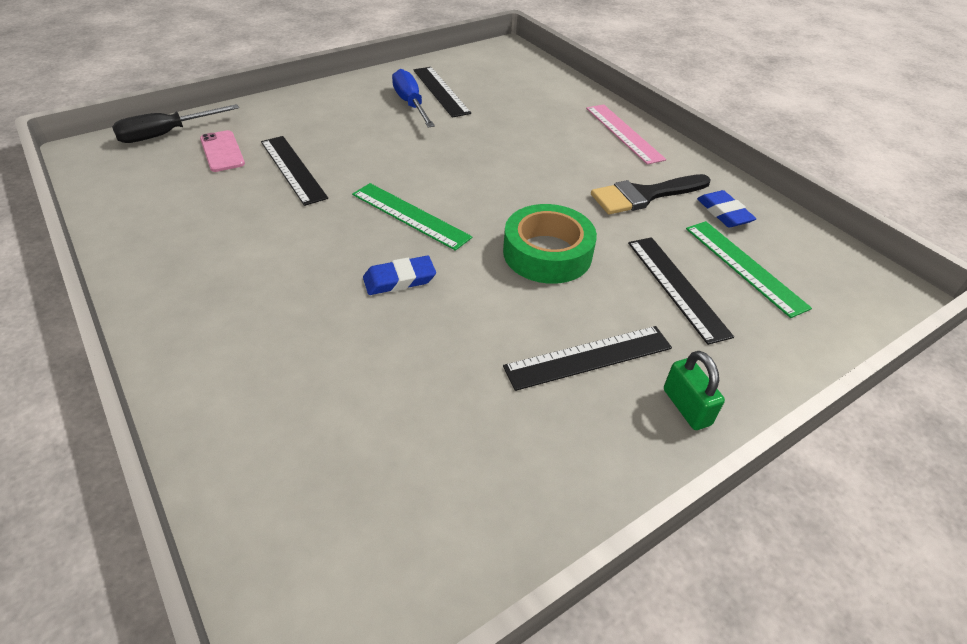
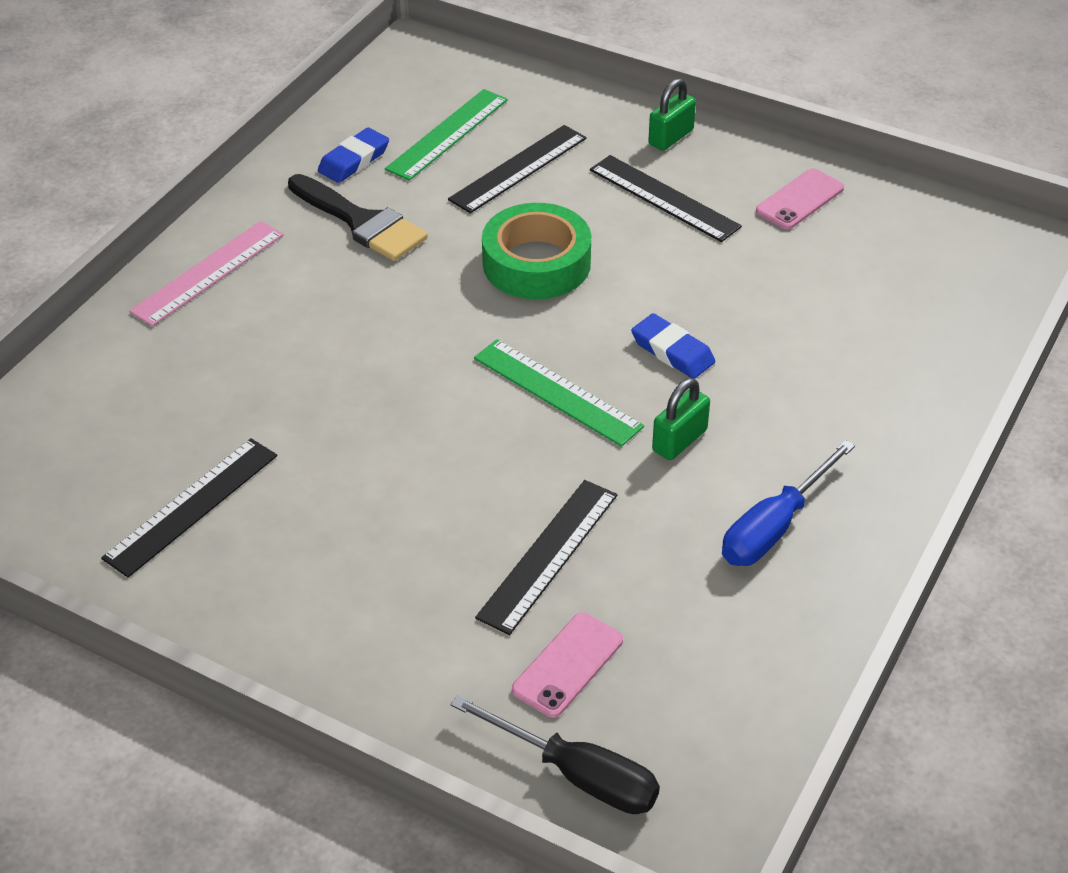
camera: 115 degrees left, 0 degrees up
(317, 247) = (679, 440): none -> green padlock
(410, 215) = (557, 392): green ruler -> green ruler turned 60 degrees counterclockwise
(411, 104) = (263, 522): blue screwdriver -> blue screwdriver (774, 527)
(529, 460) = (799, 199): none -> pink phone

